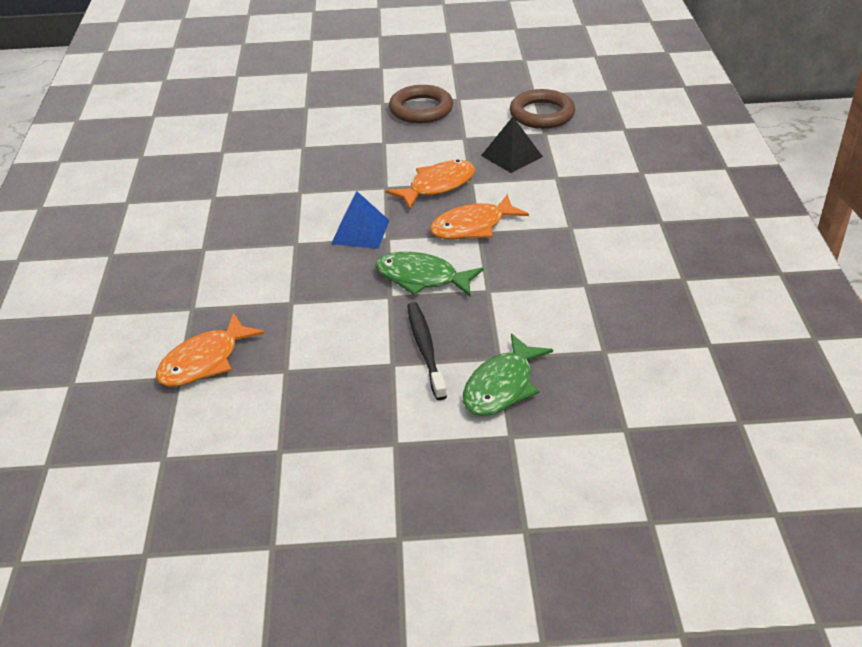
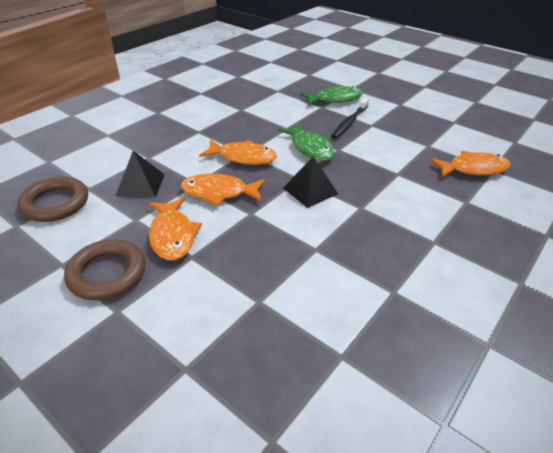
camera: 140 degrees left, 0 degrees up
(360, 232) = (310, 190): blue pyramid -> black pyramid
(418, 144) = (173, 235): none -> orange fish

